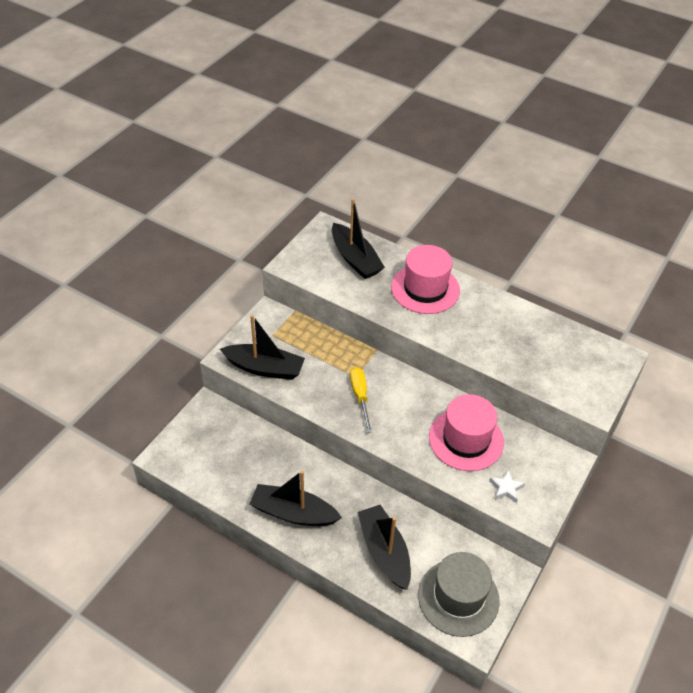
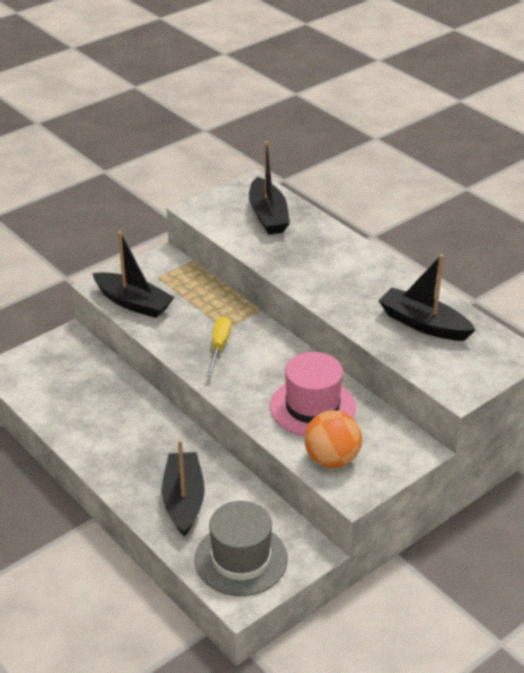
camera: 20 degrees right, 10 degrees down
(293, 513) = (107, 445): black boat -> black boat (423, 324)
(425, 289) = (329, 254): pink hat -> none
(506, 488) = (332, 459): white star -> orange ball

